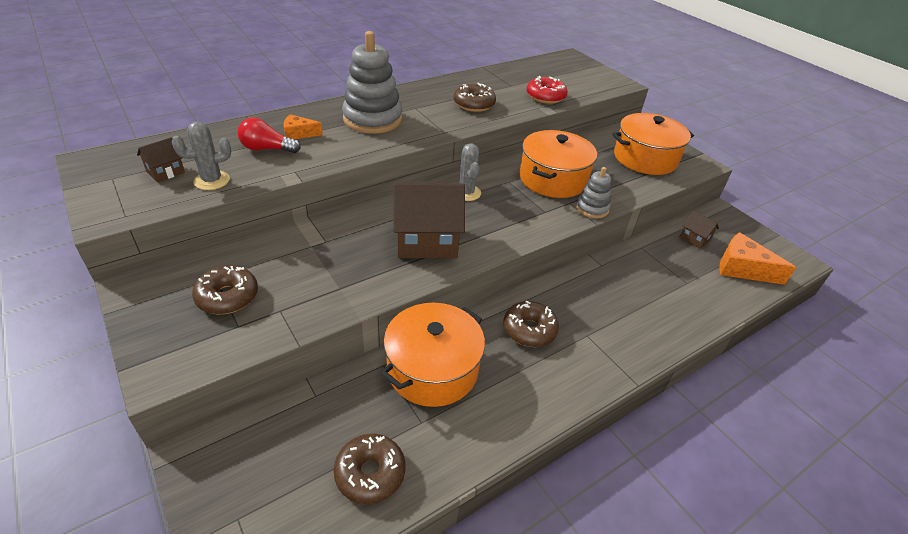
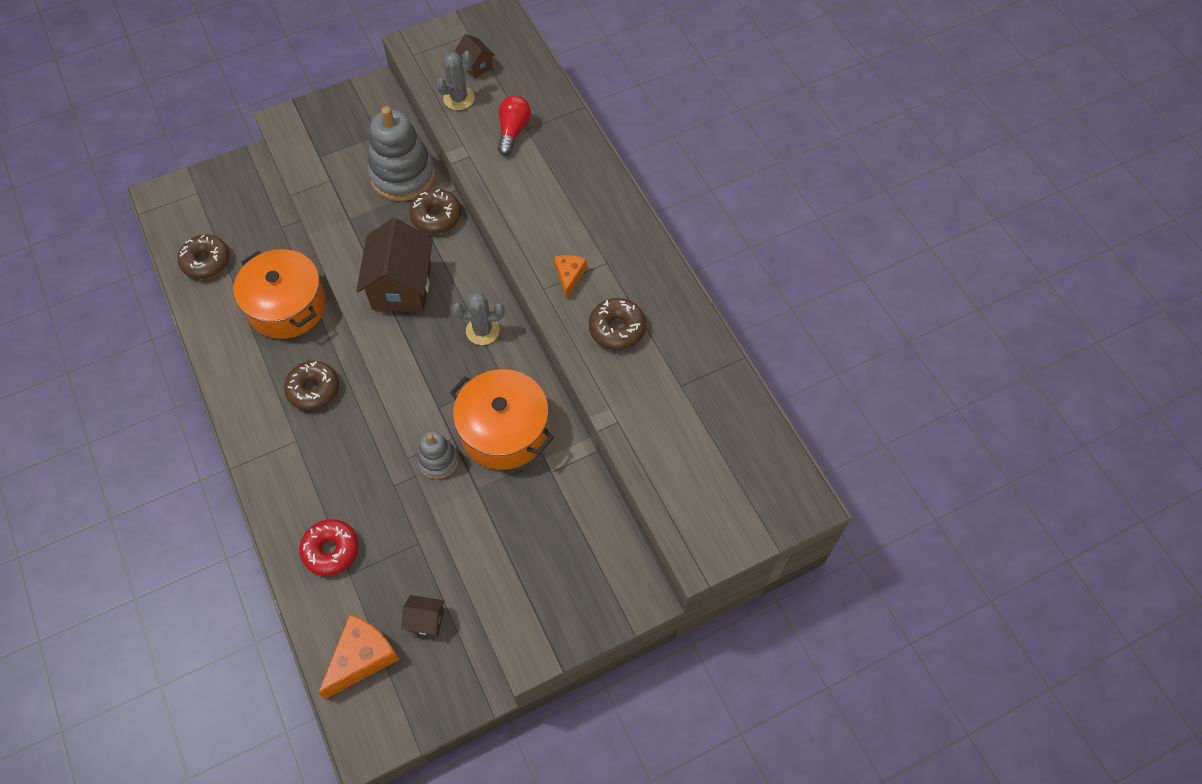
camera: 100 degrees right, 20 degrees up
(212, 180) = (459, 98): grey cactus -> grey cactus turned 60 degrees clockwise
(227, 297) = (353, 145): brown donut -> brown donut (436, 217)
(299, 133) = (543, 154): orange cheese -> orange cheese (569, 276)
(372, 119) = (576, 218): grey stacking toy -> grey stacking toy (403, 175)
(545, 97) = (644, 424): red donut -> red donut (331, 550)
(645, 158) = (549, 569): orange pot -> none
(694, 239) = (426, 620): brown house -> brown house turned 45 degrees clockwise

